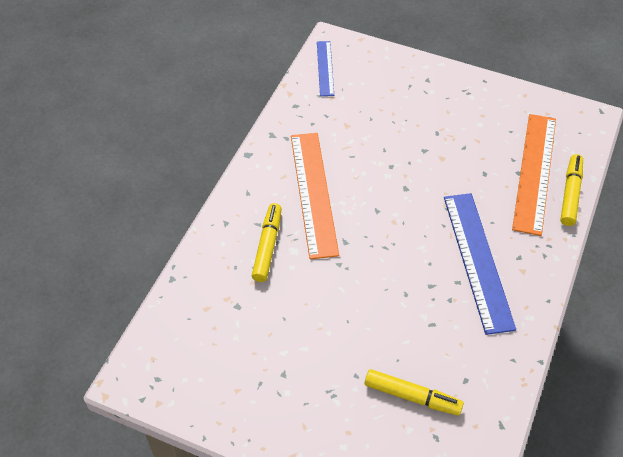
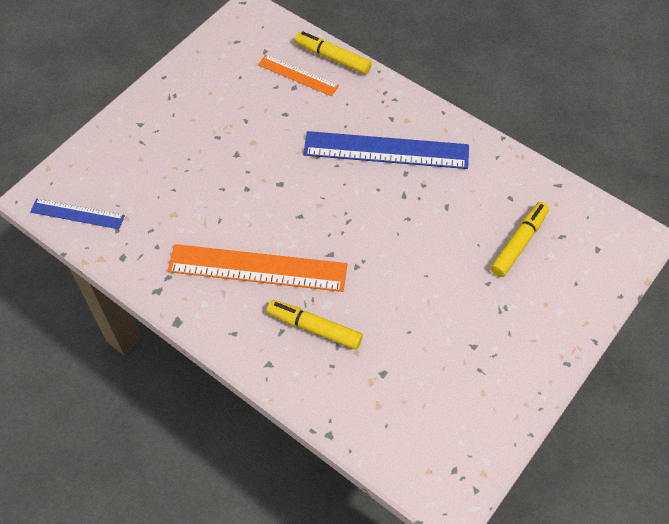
camera: 75 degrees left, 5 degrees up
(534, 172) = (298, 75): orange ruler -> orange ruler, size x0.55

